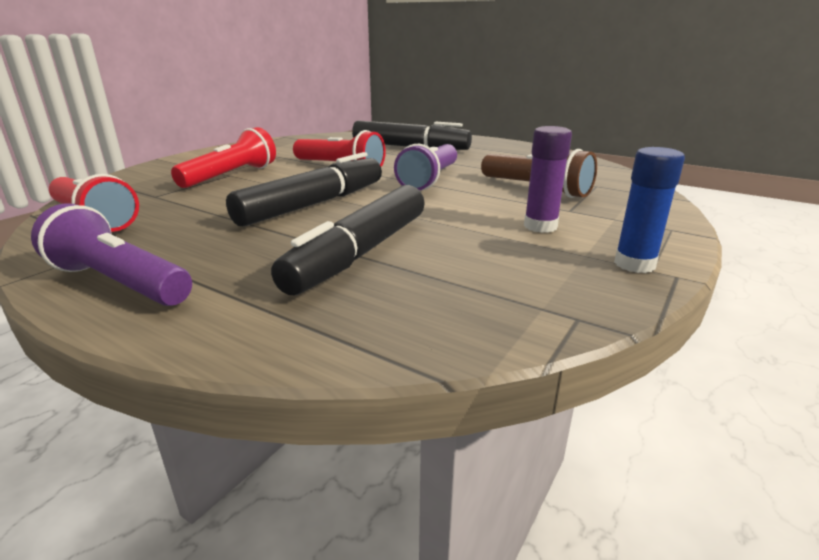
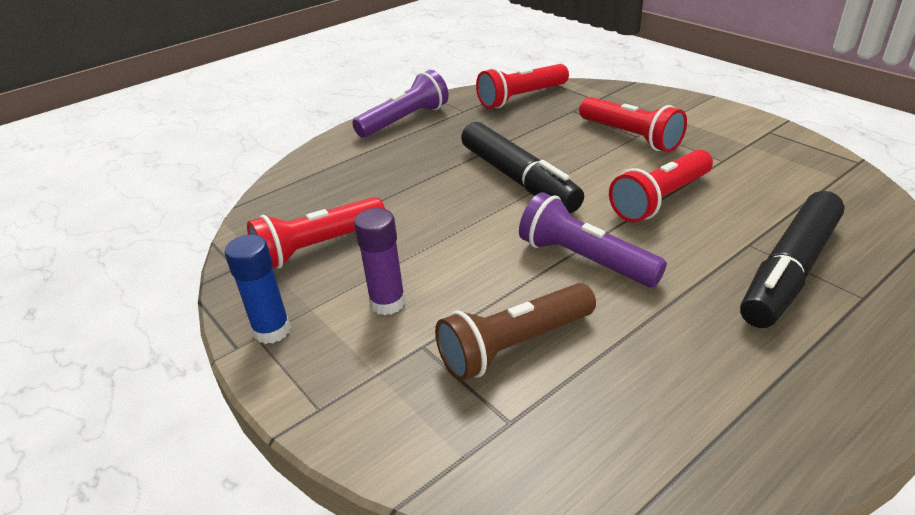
camera: 110 degrees right, 10 degrees up
(360, 253) = (393, 195): black marker -> none
(491, 273) = (318, 247): none -> red flashlight

